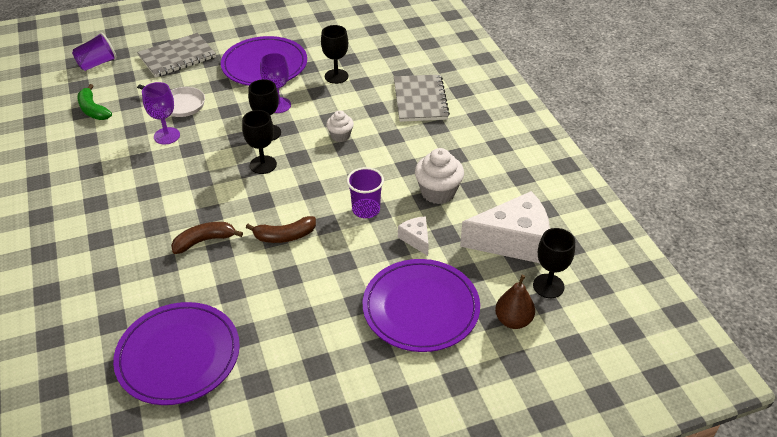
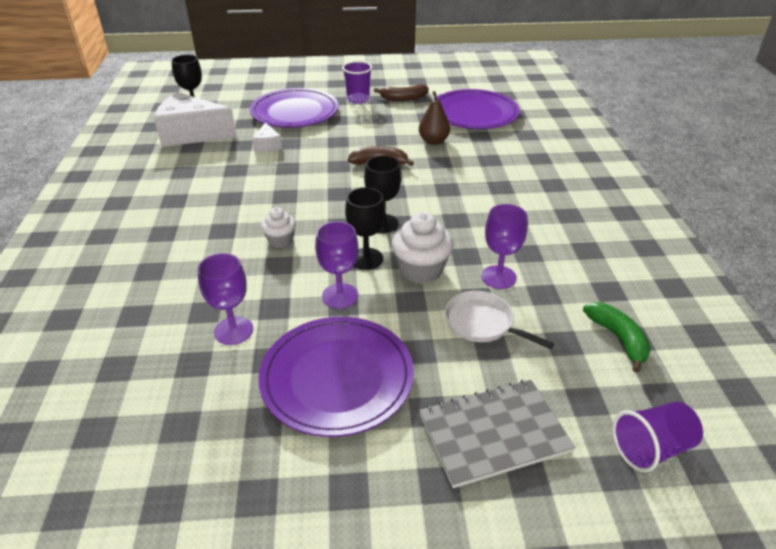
camera: 165 degrees left, 5 degrees down
(204, 241) = (453, 169): brown banana -> brown banana (404, 98)
(336, 76) = (233, 330): black goblet -> purple goblet
(366, 210) = (296, 170): purple cup -> purple cup (358, 99)
(420, 100) = (149, 270): grey notebook -> none
(438, 192) = (220, 173): white cupcake -> white cupcake (421, 270)
(513, 320) = (237, 100): brown pear -> brown pear (433, 141)

